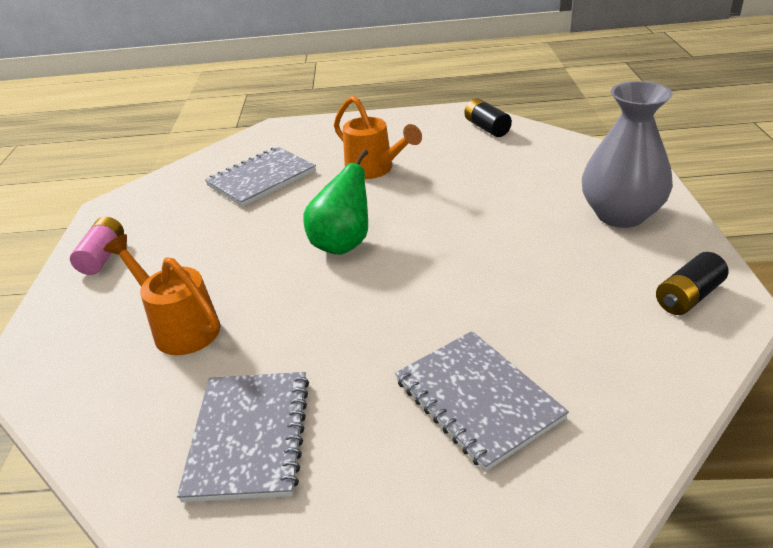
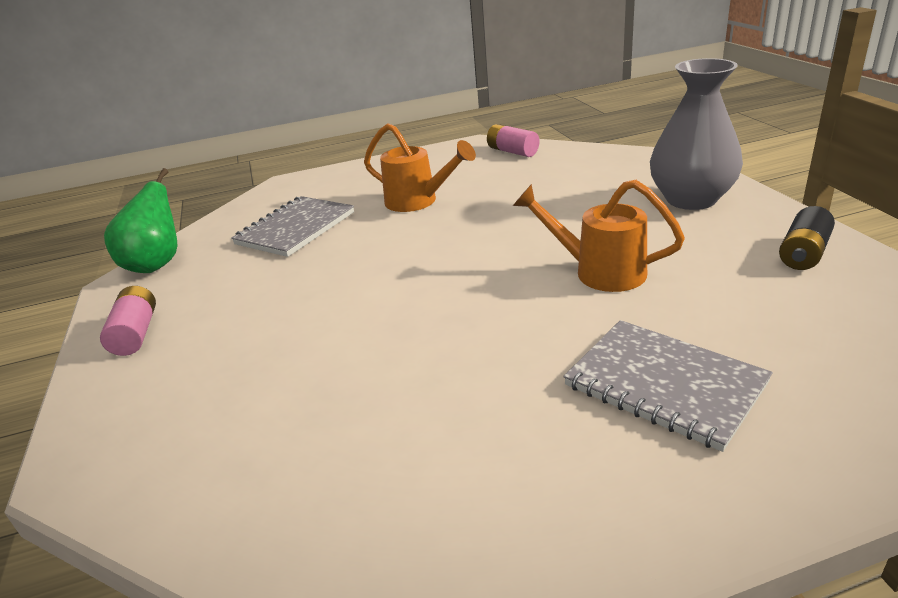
camera: 15 degrees left, 5 degrees down
(180, 327) = (274, 386): orange watering can -> orange watering can (599, 272)
(249, 436) = (426, 482): grey notebook -> none
(343, 244) = (424, 271): green pear -> green pear (156, 264)
(486, 128) = (512, 151): black battery -> pink battery

